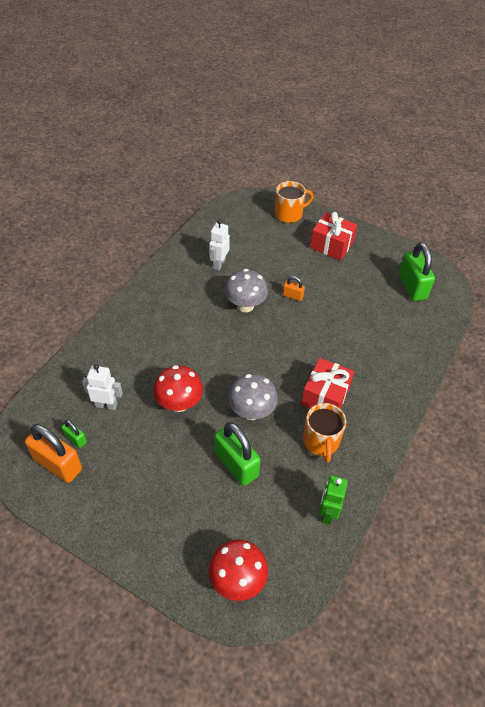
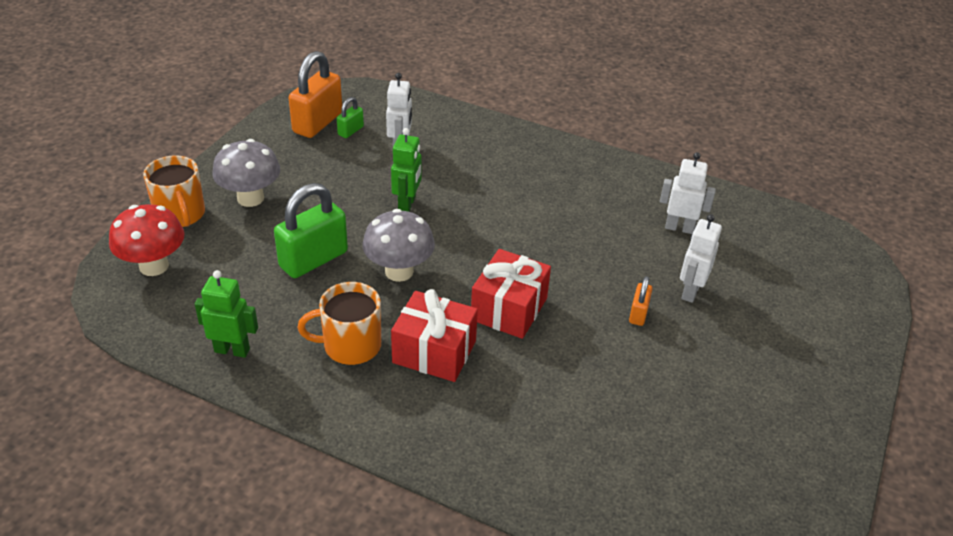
camera: 85 degrees right, 10 degrees down
(179, 403) = (407, 204): red mushroom -> green robot
(245, 305) = (599, 259): grey mushroom -> grey mushroom (250, 198)
(275, 270) = (690, 291): none -> white robot
(289, 214) = (845, 308): orange mug -> orange mug (180, 214)
(331, 245) = (789, 367): red gift -> red gift (509, 309)
(412, 287) = (724, 493): green padlock -> none

